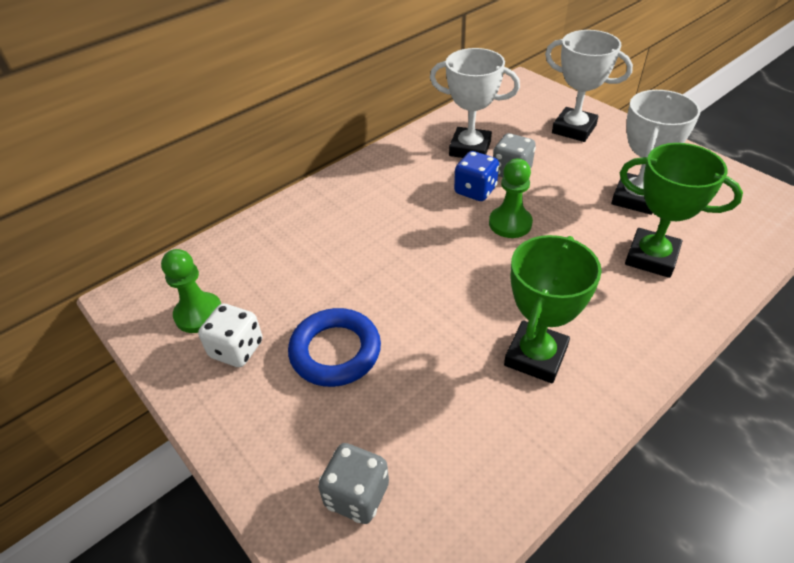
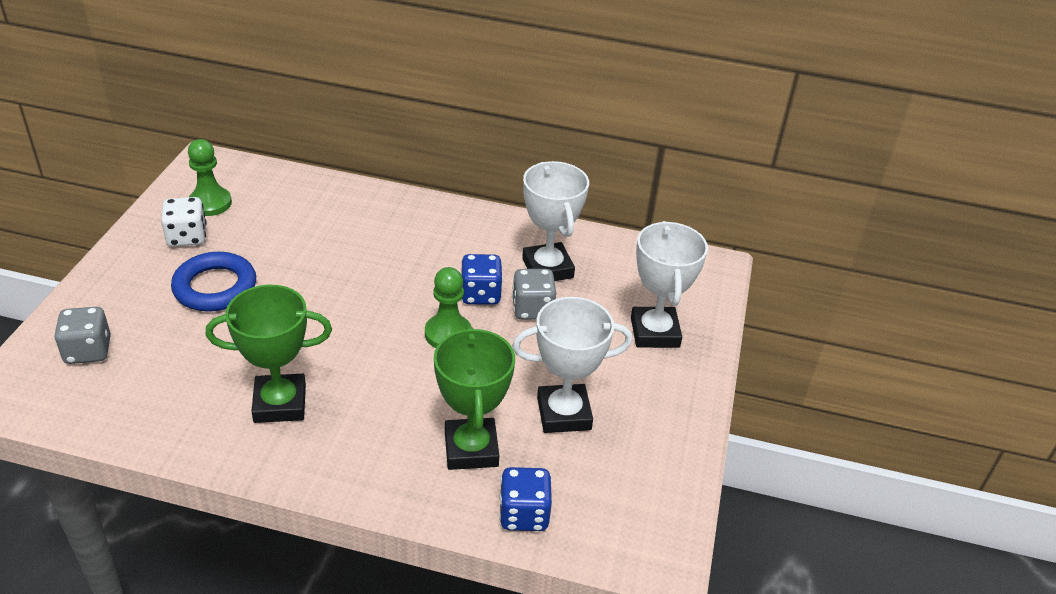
camera: 50 degrees right, 5 degrees down
(733, 255) = (523, 514): none -> blue dice

